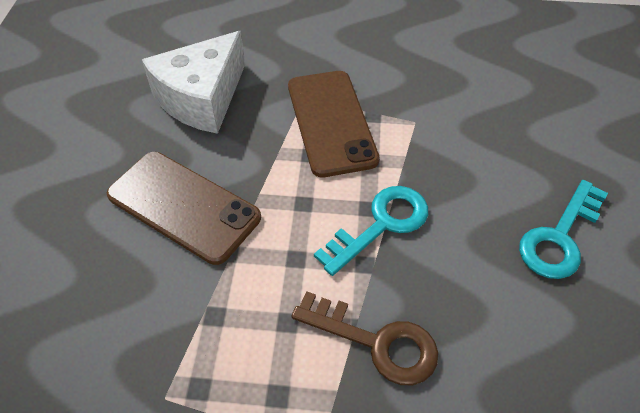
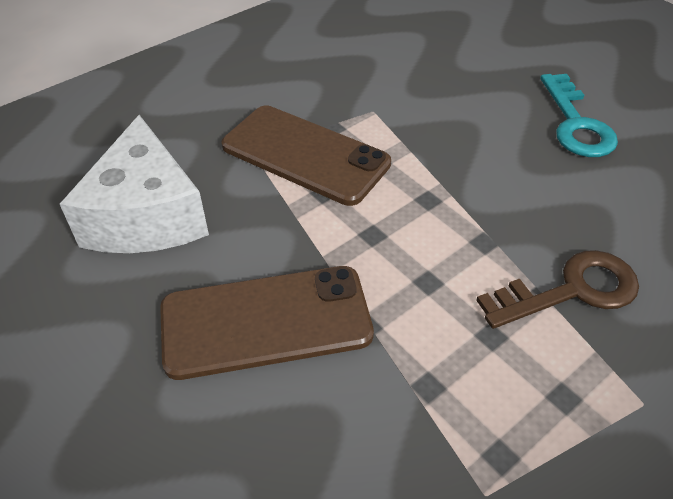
camera: 45 degrees left, 5 degrees down
(381, 224) = (455, 204): turquoise key -> none

